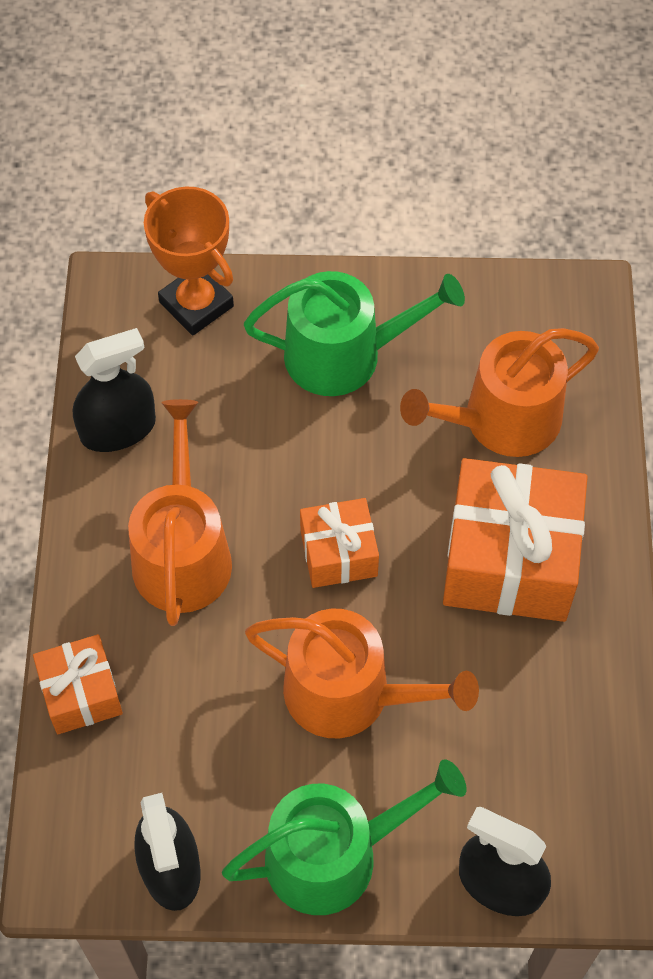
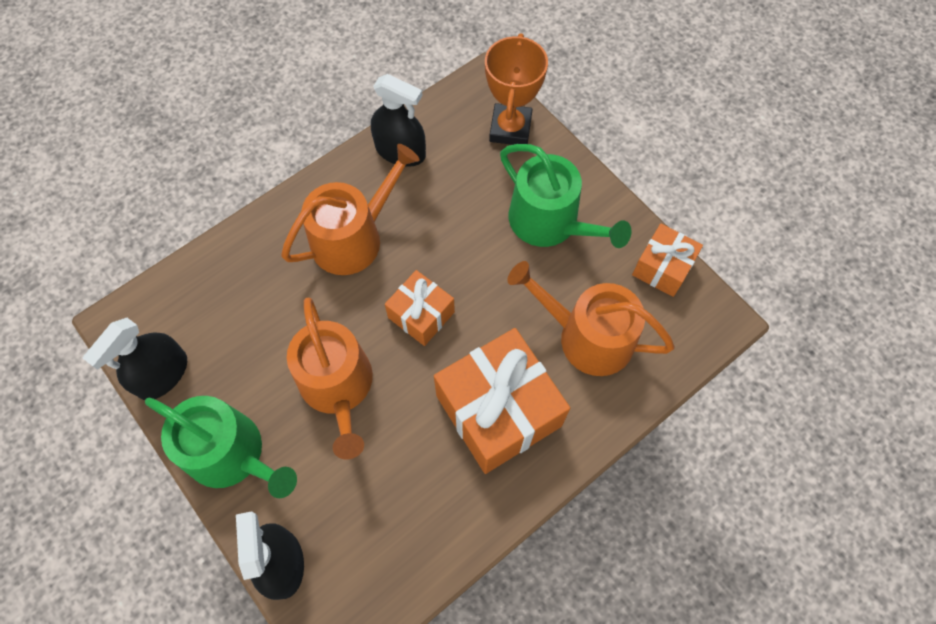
camera: 50 degrees right, 5 degrees up
(81, 693) = (231, 253): orange gift -> orange gift (662, 268)

